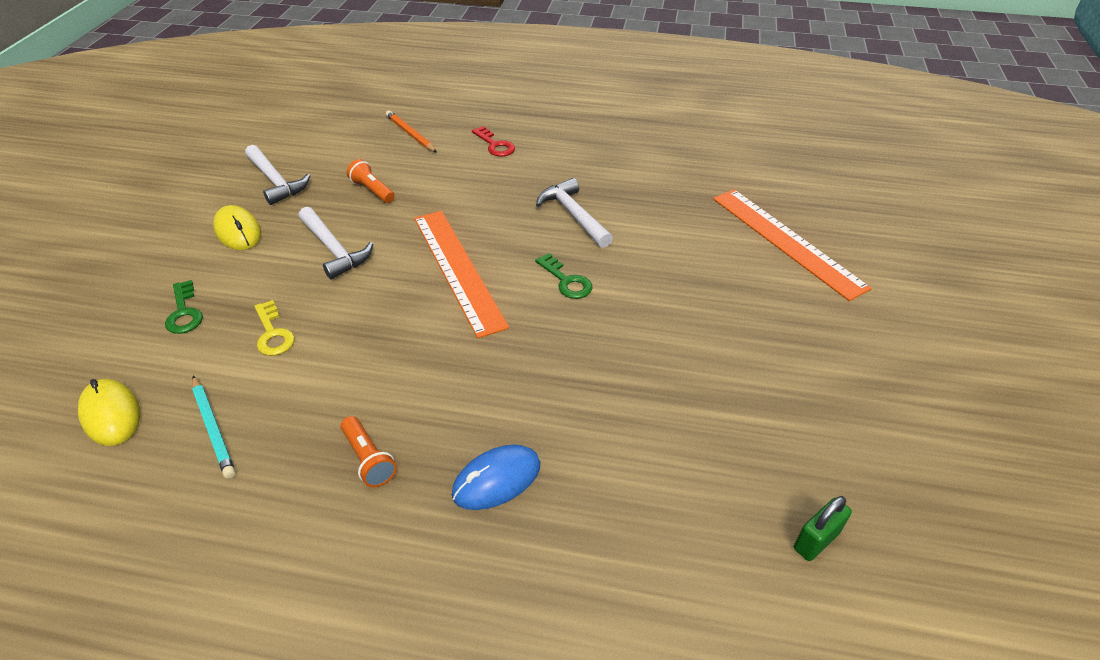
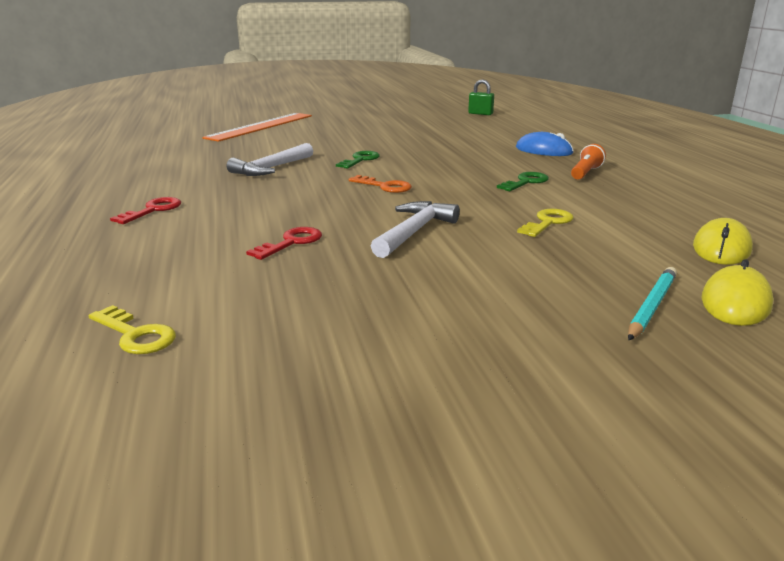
camera: 115 degrees left, 20 degrees down
(184, 312) = (591, 265): green key -> green key (525, 182)
(213, 429) = (653, 212): turquoise pencil -> turquoise pencil (652, 306)
(238, 231) = (444, 288): yellow mouse -> yellow mouse (735, 302)
(276, 181) = (315, 304): white hammer -> none
(306, 129) = (135, 335): none -> yellow key
(372, 190) = (291, 242): orange flashlight -> red key
(410, 134) = (135, 255): orange pencil -> none
(458, 269) = (384, 186): orange ruler -> orange key

